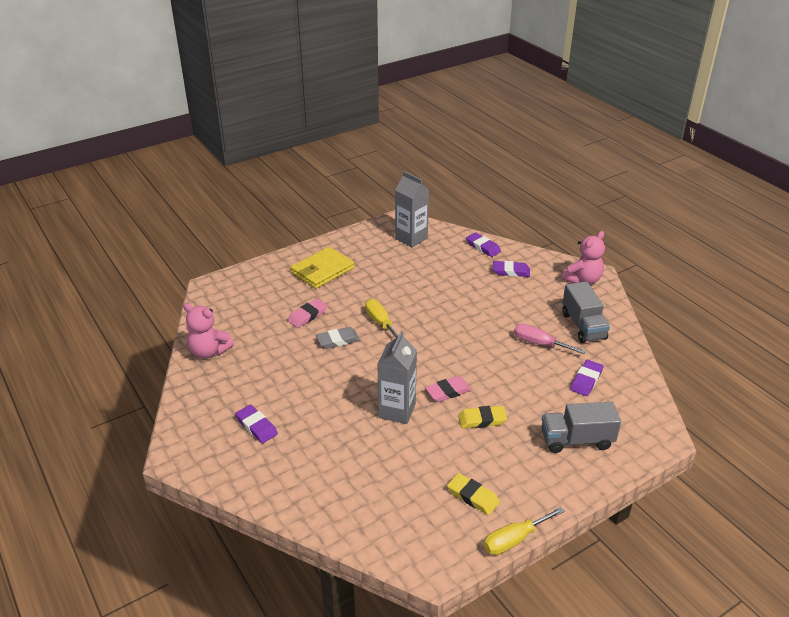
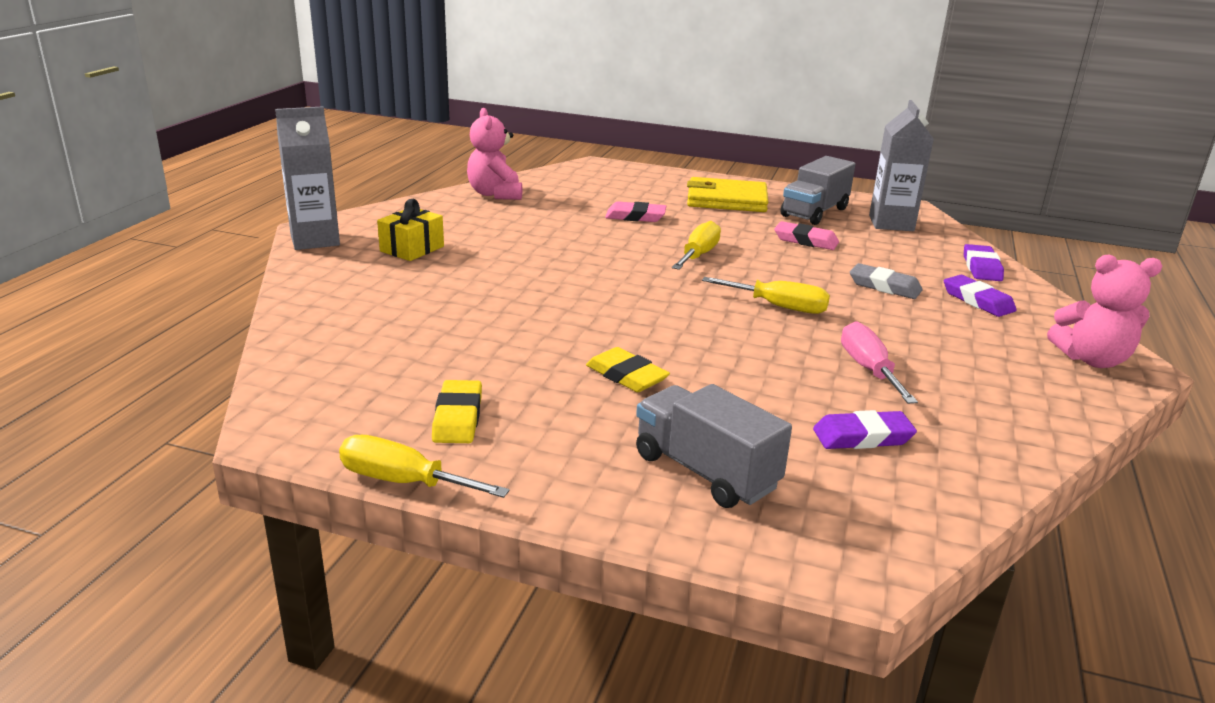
camera: 50 degrees right, 10 degrees down
(256, 426) = (412, 249): purple eraser -> yellow gift
(338, 340) = (623, 243): grey eraser -> grey eraser (884, 286)
(397, 411) = (553, 313): grey carton -> grey carton (315, 240)
(448, 391) = (644, 334): pink eraser -> pink eraser (805, 240)
(461, 332) = (779, 307): none -> yellow screwdriver
(583, 326) = (985, 394): grey truck -> grey truck (814, 212)

